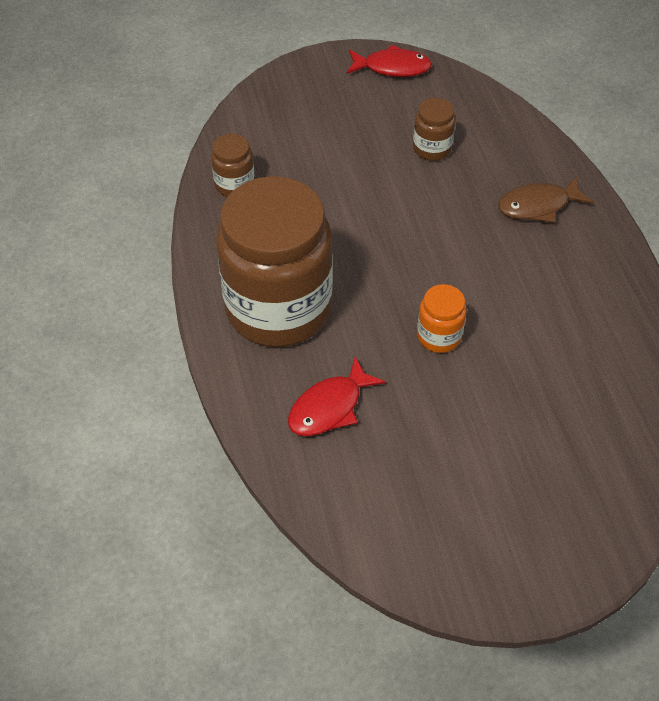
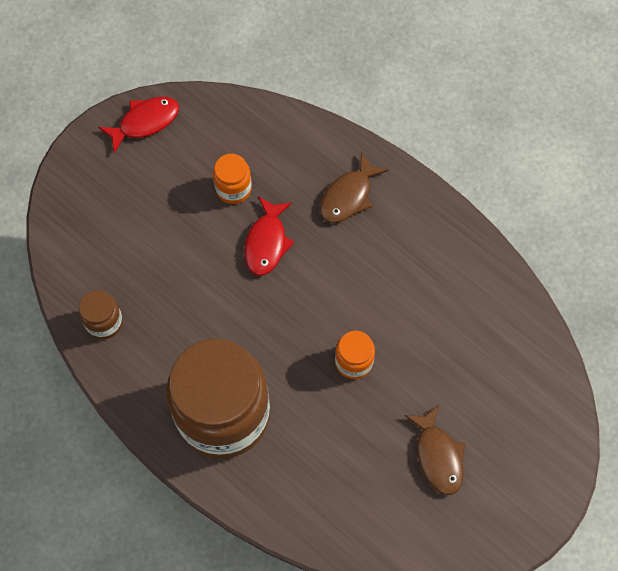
camera: 35 degrees left, 15 degrees up
(329, 407) = (319, 472): red fish -> red fish (267, 242)
(432, 148) = (233, 189): brown jar -> orange jar
(463, 465) = (438, 456): none -> brown fish

